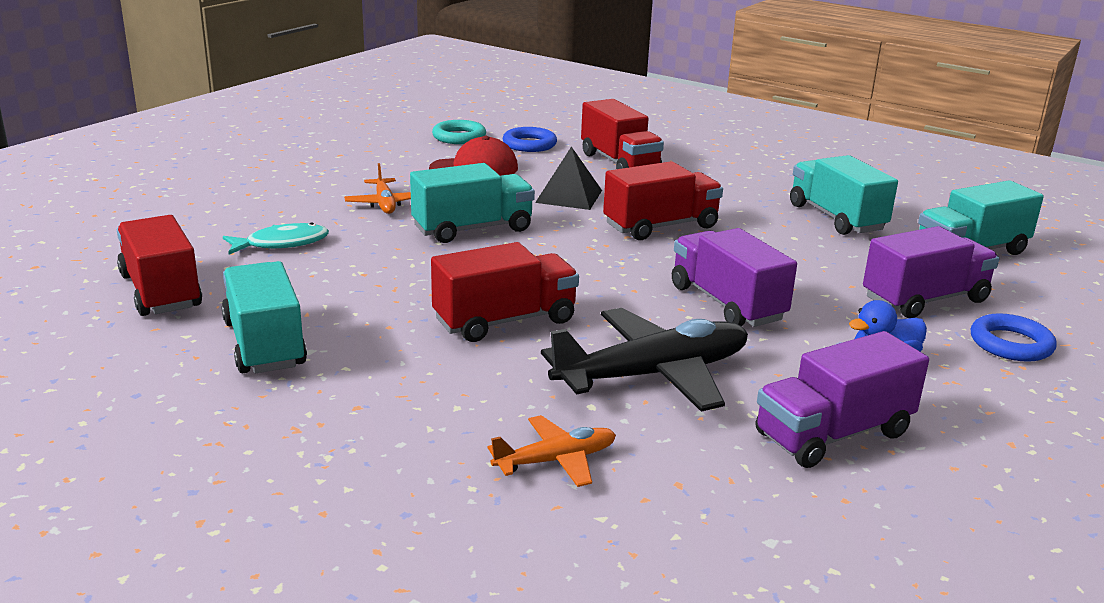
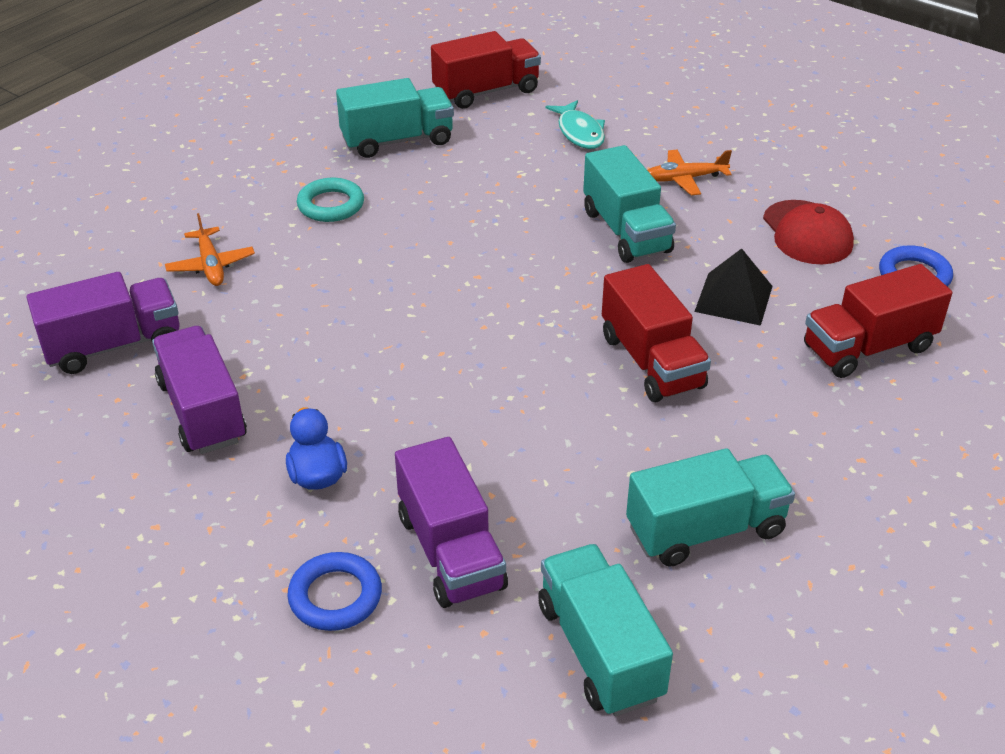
camera: 95 degrees right, 15 degrees up
(459, 137) = (920, 222): turquoise ring -> turquoise ring (331, 205)
(505, 321) = (424, 247): red truck -> none
(653, 375) = (318, 322): black plane -> none
(727, 303) = (450, 385): purple truck -> purple truck (113, 345)

